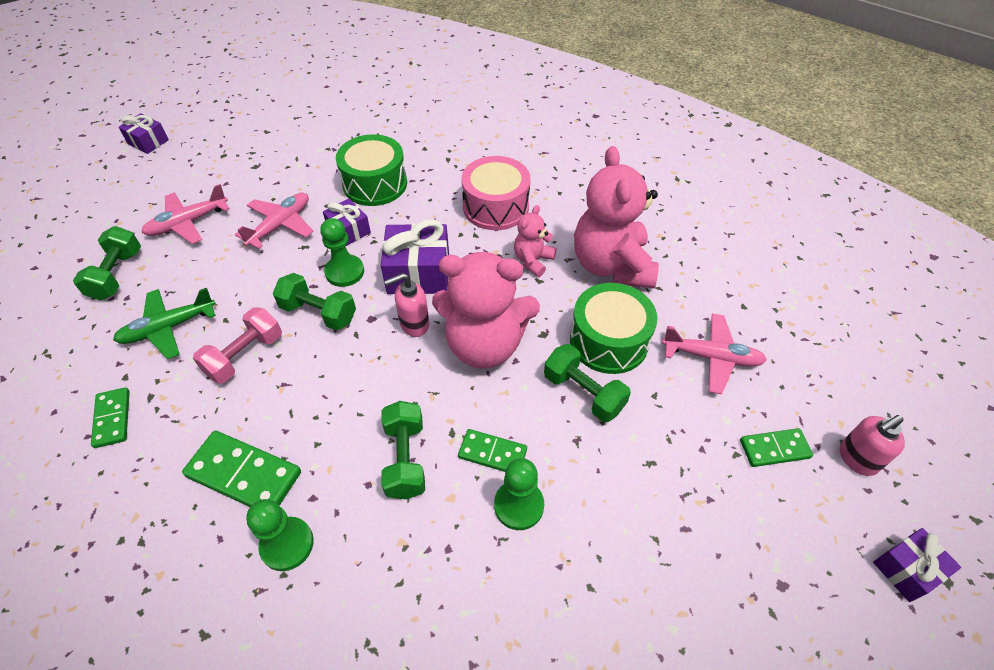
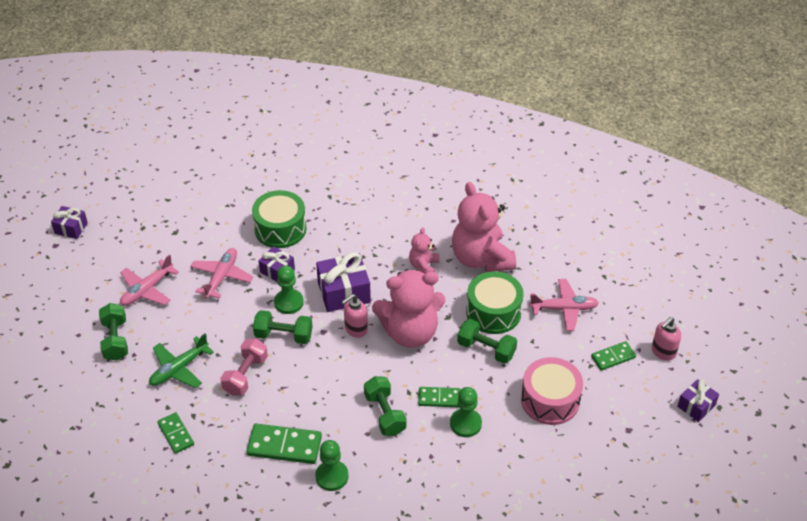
camera: 15 degrees left, 5 degrees down
(496, 207) = (382, 229): pink drum -> pink drum (550, 400)

